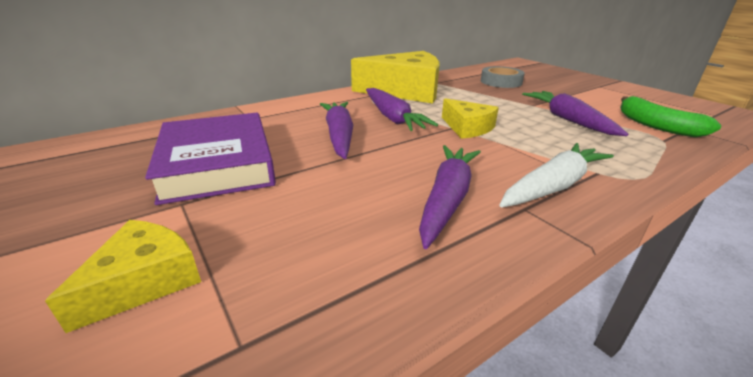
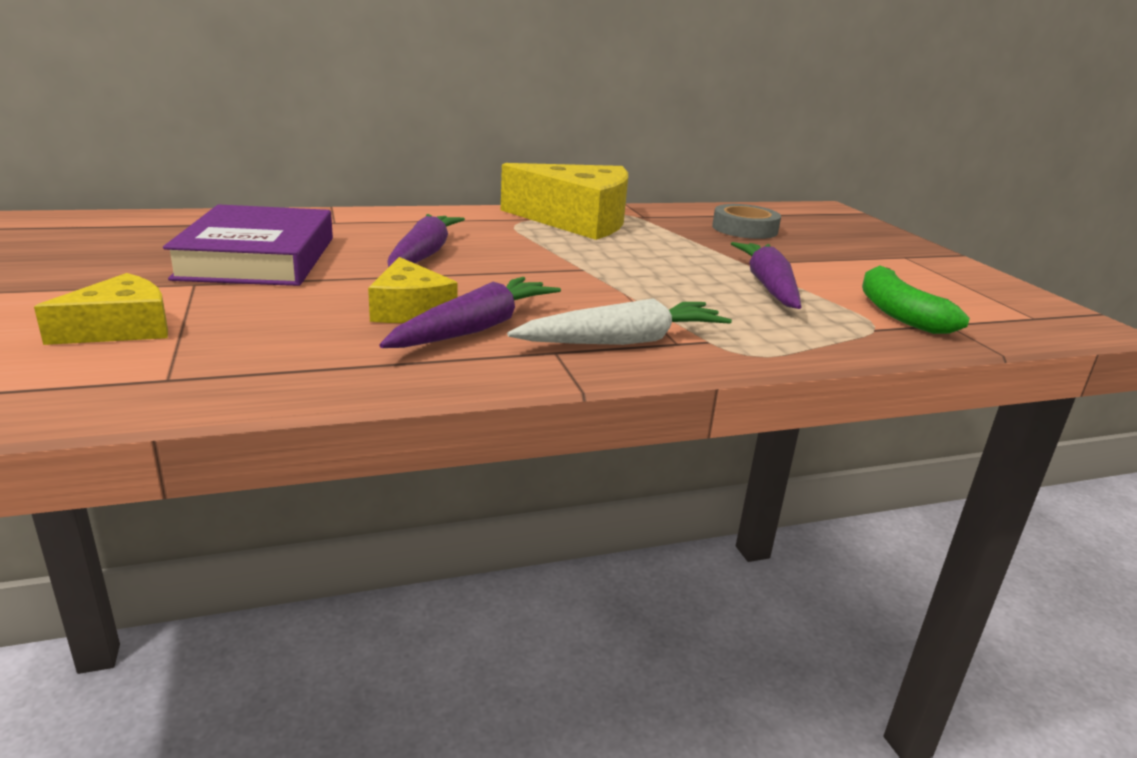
camera: 15 degrees right, 5 degrees down
(392, 117) = (516, 247): purple carrot -> none
(467, 127) = (603, 272): yellow cheese -> yellow cheese (410, 309)

